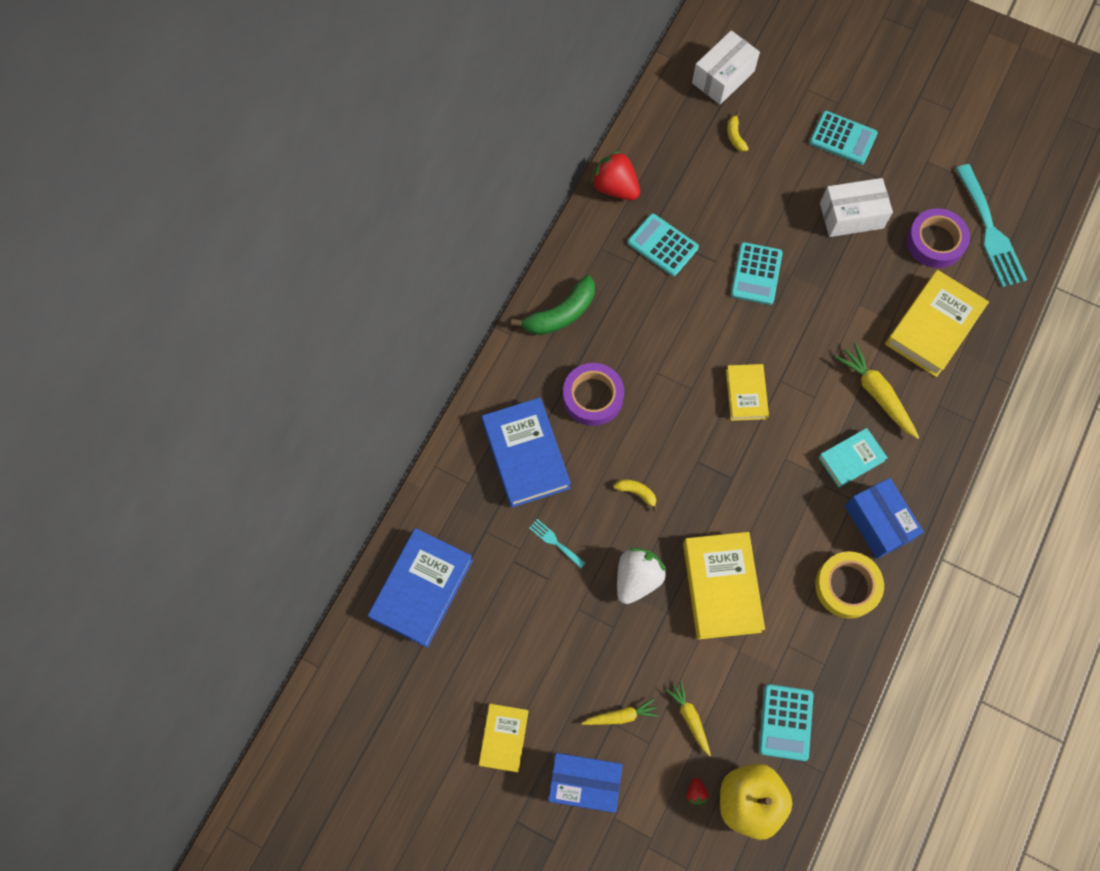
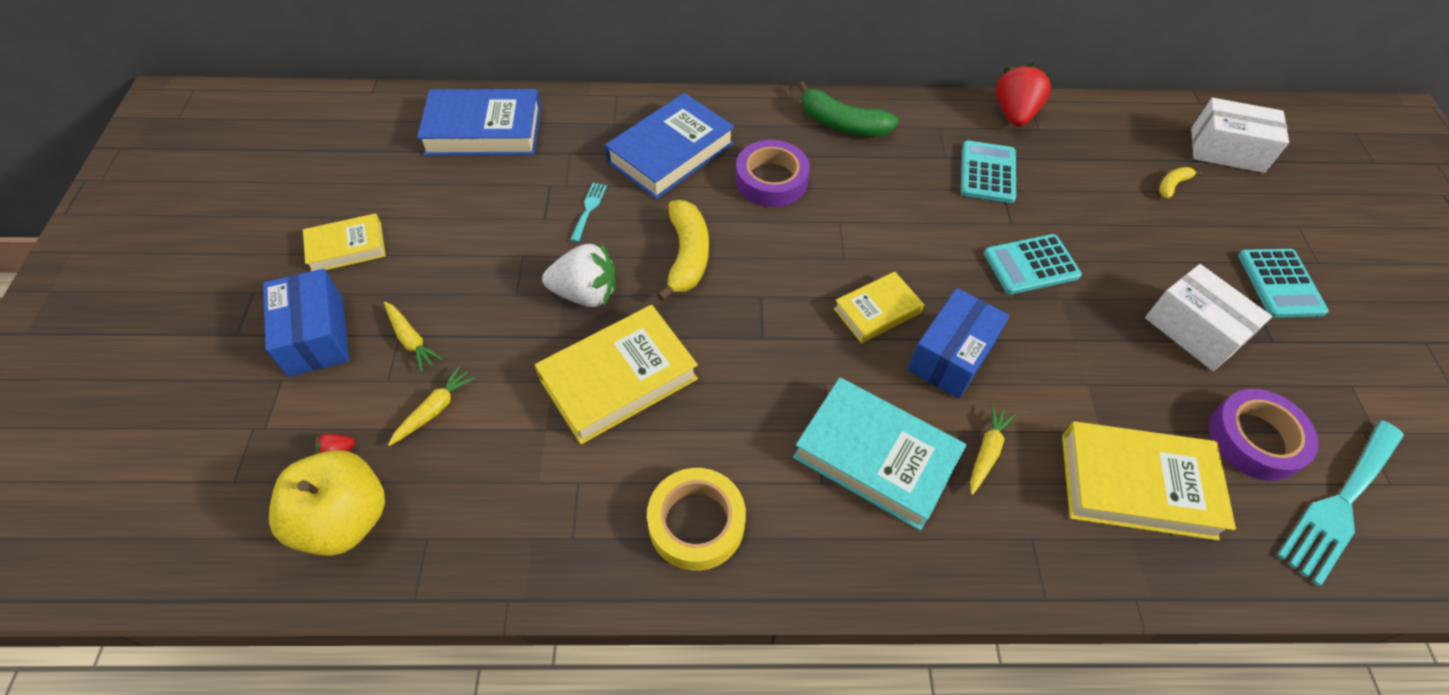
camera: 60 degrees right, 15 degrees down
(637, 493) = (687, 256): yellow banana -> yellow banana, size x2.00
(785, 722) = (470, 521): turquoise calculator -> none
(851, 459) = (875, 457): turquoise book -> turquoise book, size x1.70
(876, 393) = (987, 452): yellow carrot -> yellow carrot, size x0.62
(878, 522) = (809, 526): blue box -> blue box (951, 356)

